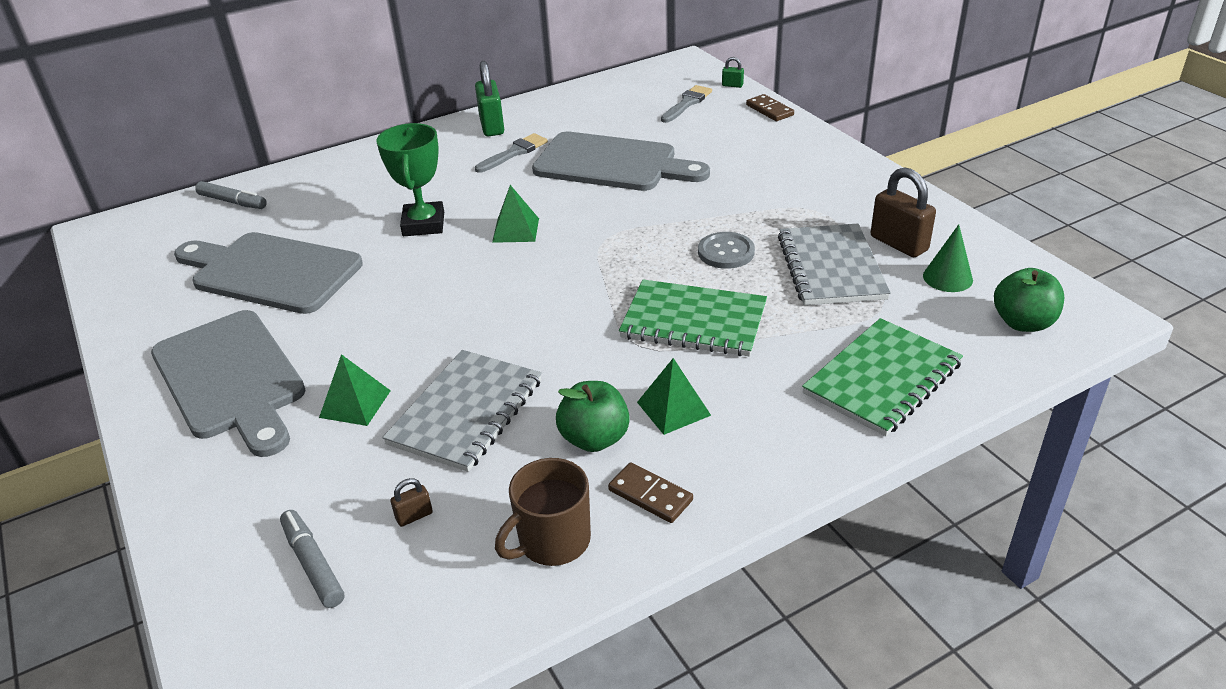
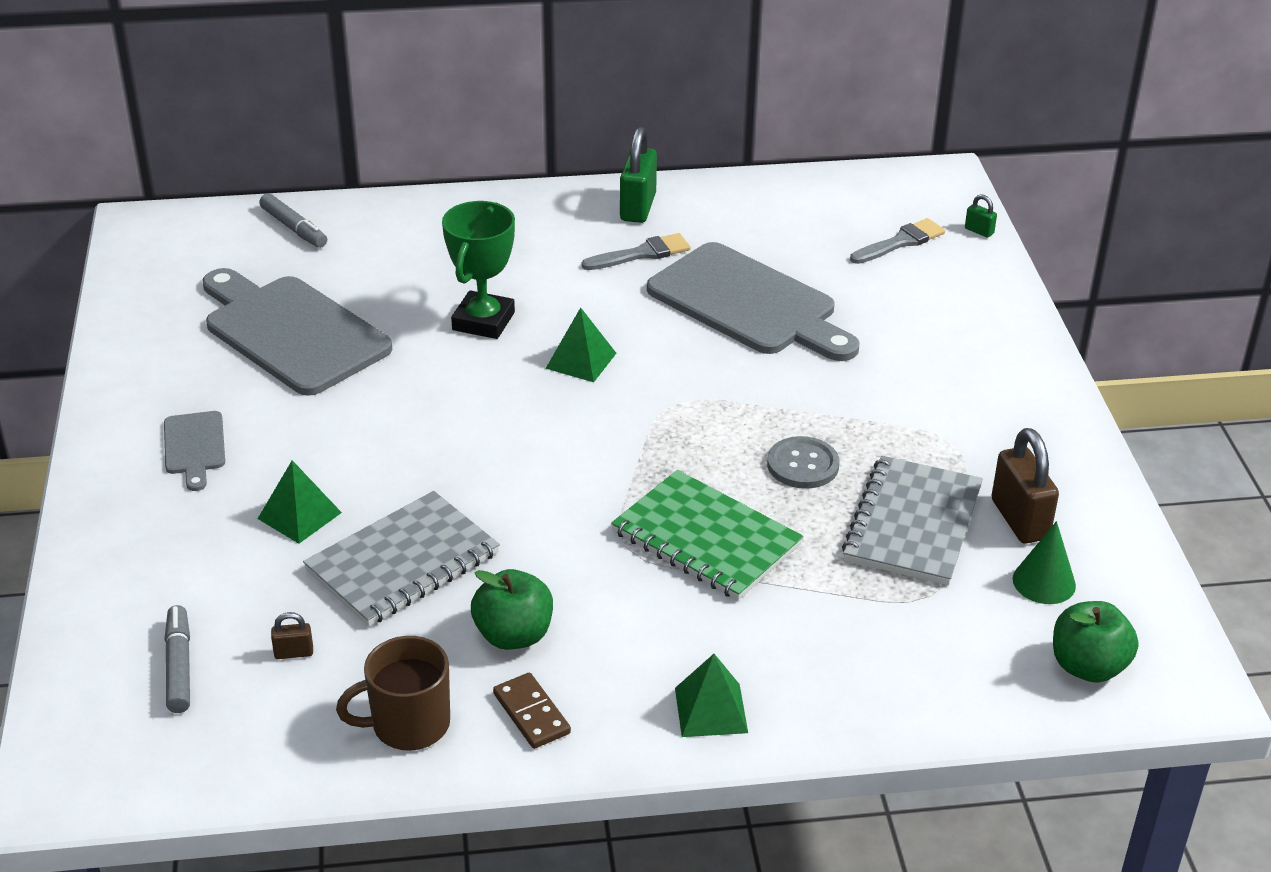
camera: 20 degrees right, 0 degrees up
(231, 378) = (194, 447): grey cutting board -> grey cutting board, size x0.47
(673, 408) = (616, 631): green pyramid -> green pyramid (711, 710)
(769, 110) = (1000, 283): brown domino -> none
(882, 379) = (867, 676): green notebook -> none

